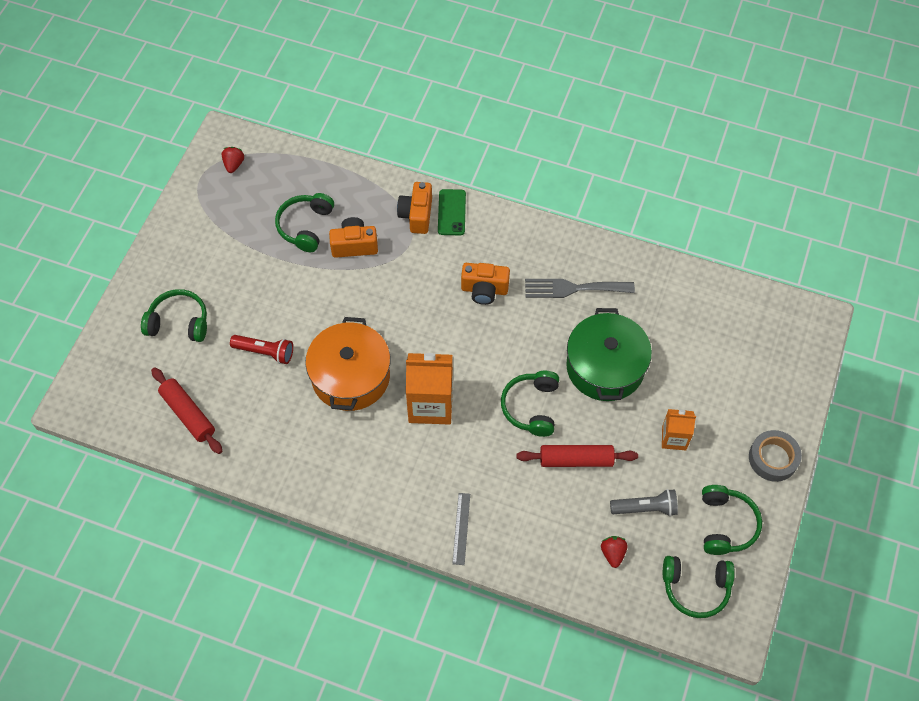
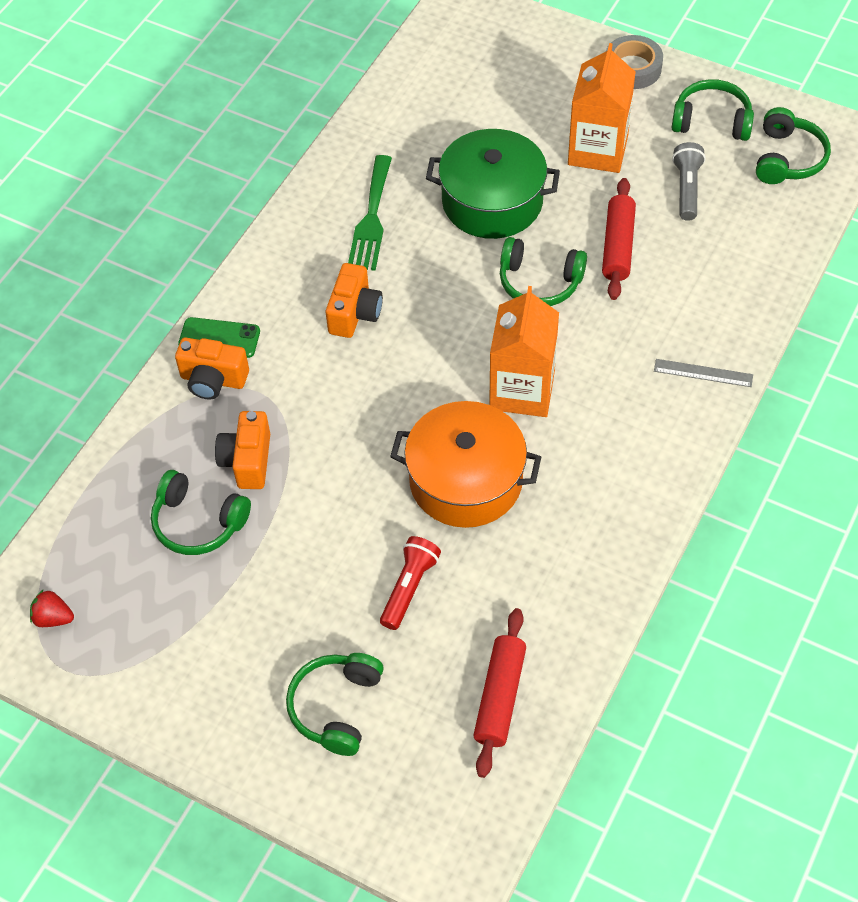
camera: 80 degrees left, 5 degrees down
(188, 414) = (500, 697): red rolling pin -> red rolling pin turned 45 degrees counterclockwise
(573, 288) = (371, 219): grey fork -> green fork
(613, 553) = (743, 226): red strawberry -> none
(674, 438) = (598, 150): orange carton -> orange carton, size x1.74

